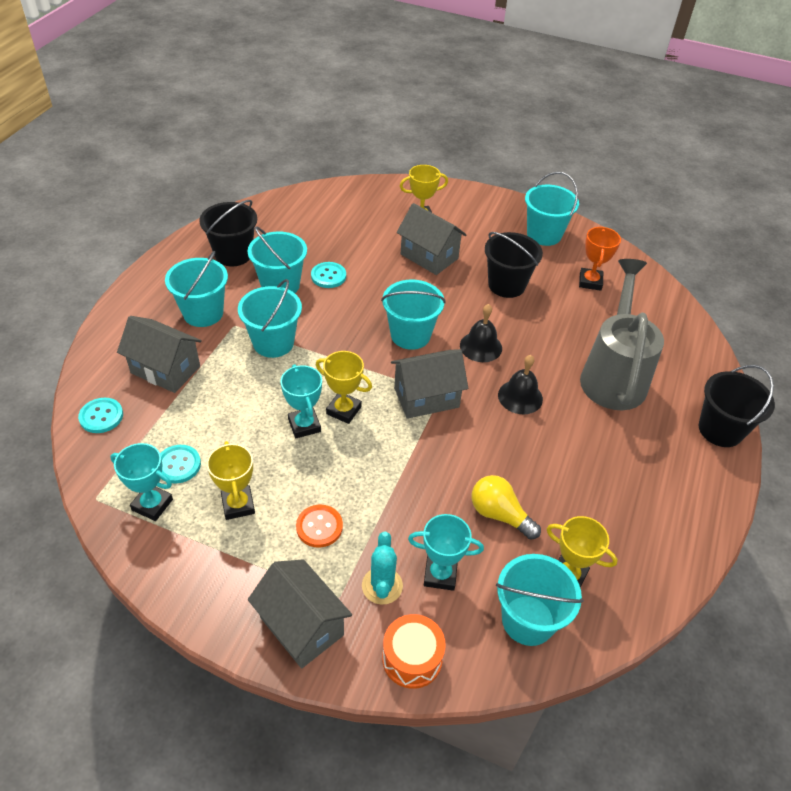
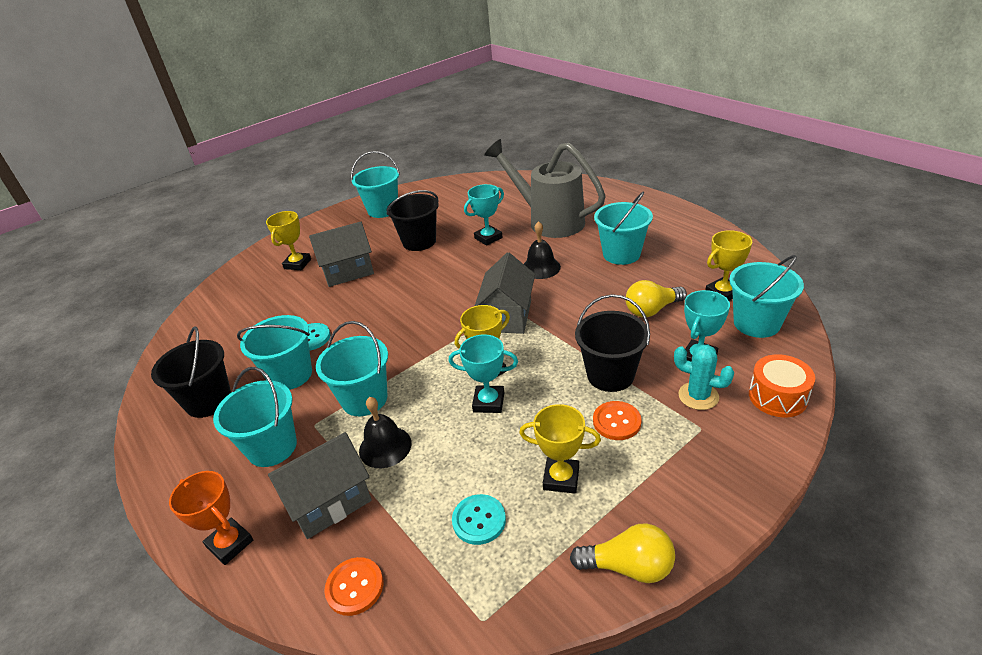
camera: 55 degrees left, 10 degrees down
(101, 416) = (355, 587): turquoise button -> orange button
(152, 505) = (522, 559): turquoise trophy -> turquoise trophy (488, 238)
(166, 576) = (629, 566): none -> yellow light bulb
(301, 626) = (726, 463): grey house -> none
(410, 335) = (430, 306): turquoise bucket -> turquoise bucket (621, 254)
(481, 346) = (474, 272): black bell -> black bell (385, 447)
(590, 282) = (451, 204): orange trophy -> orange trophy (230, 544)
(720, 430) = (625, 195): black bucket -> black bucket (610, 375)

